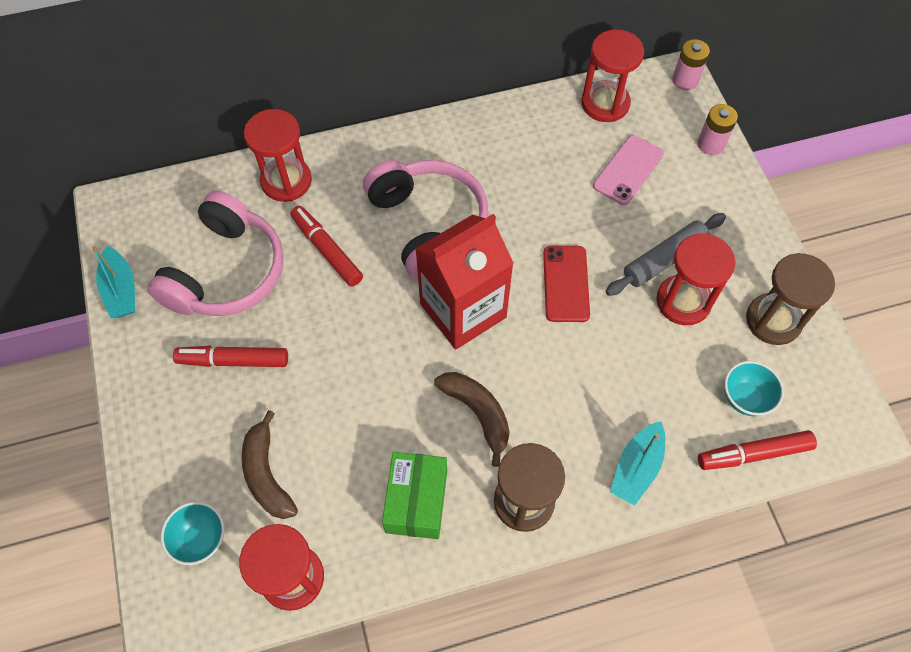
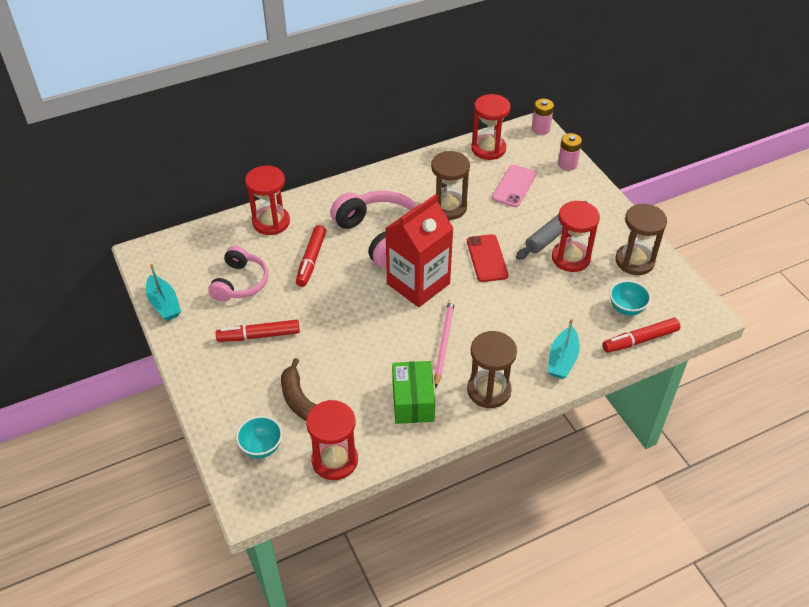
camera: 10 degrees left, 15 degrees down
(226, 272) = (240, 283): pink headphones -> pink headphones, size x0.64
(327, 250) = (311, 260): red marker -> red marker turned 120 degrees counterclockwise
(478, 413) = (443, 343): brown banana -> pink pencil
(530, 192) = (448, 207): none -> brown hourglass

